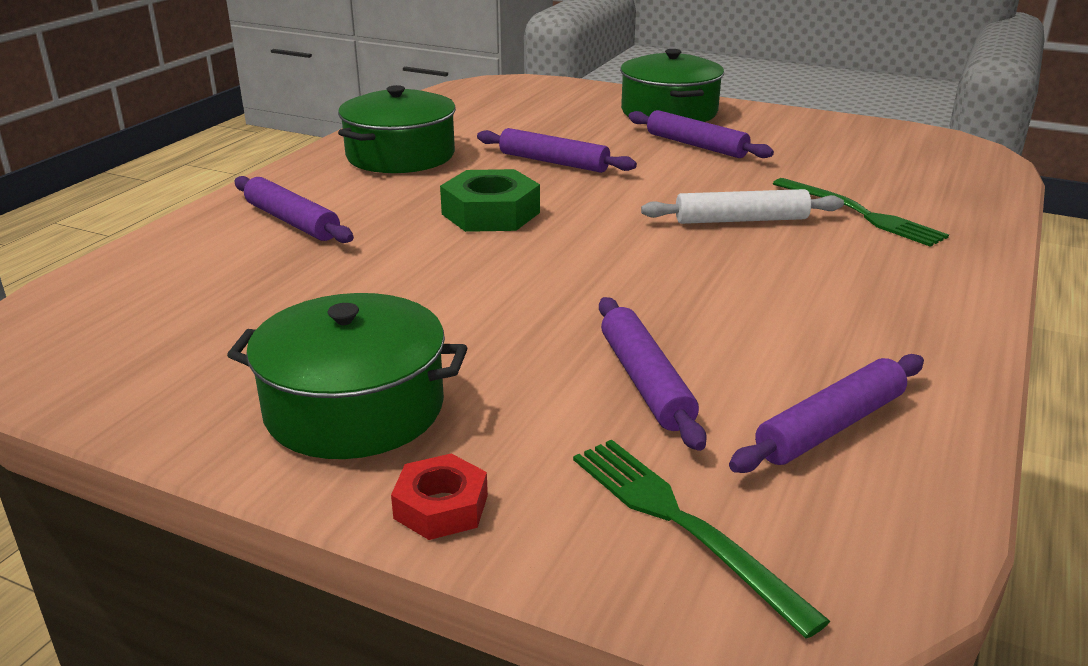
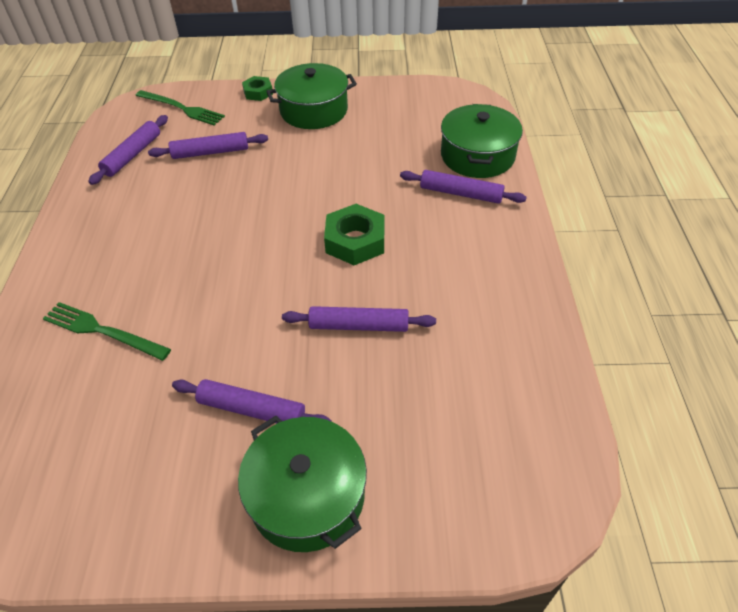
camera: 155 degrees right, 20 degrees up
(400, 155) = (481, 291): green pot -> green pot (477, 156)
(441, 506) = (258, 92): red nut -> green nut
(645, 382) = (210, 152): purple rolling pin -> purple rolling pin turned 60 degrees counterclockwise
(741, 220) = (189, 291): white rolling pin -> none

